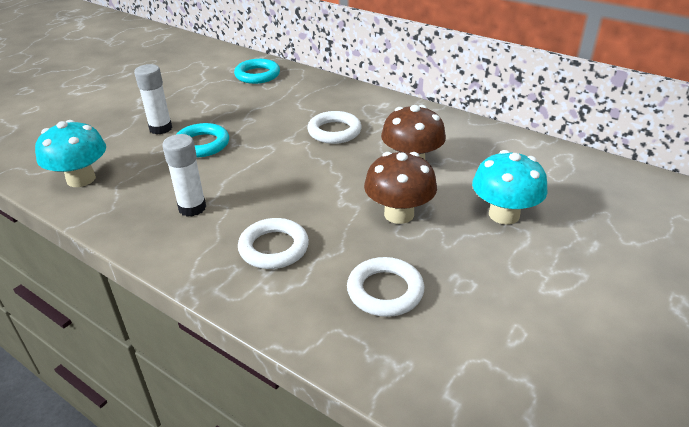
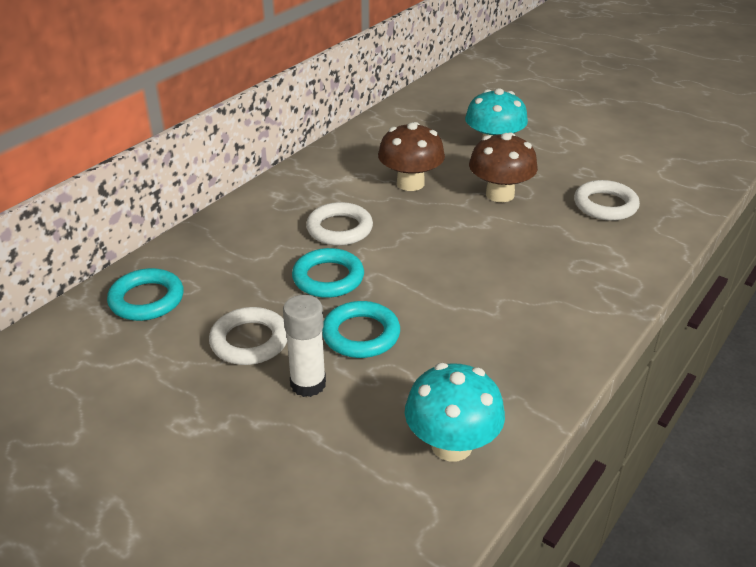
camera: 90 degrees left, 0 degrees up
(192, 208) = (507, 325): white glue stick -> none
(269, 130) = (328, 278): none -> turquoise ring
(274, 248) = (565, 263): white ring -> white ring (249, 341)

